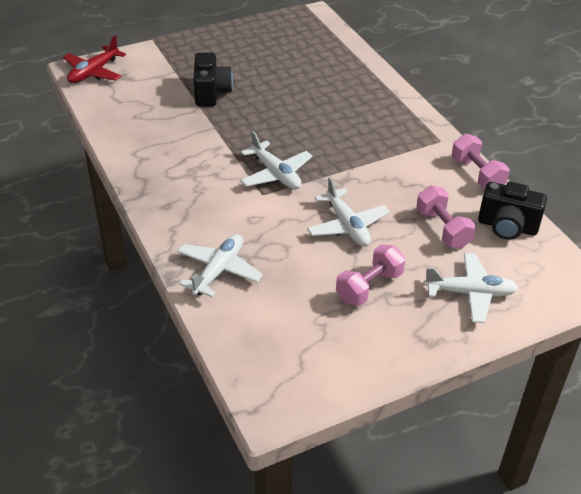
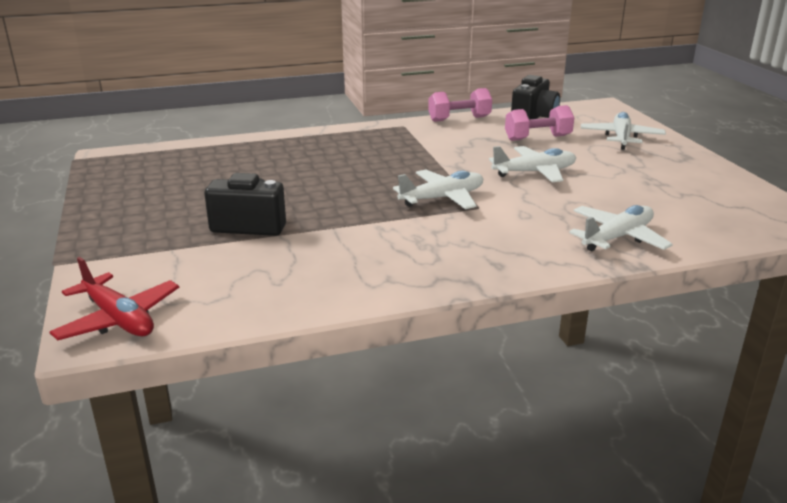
camera: 80 degrees left, 15 degrees down
(218, 271) = (617, 237): white plane -> white plane turned 105 degrees clockwise
(369, 287) = (623, 171): pink dumbbell -> none

